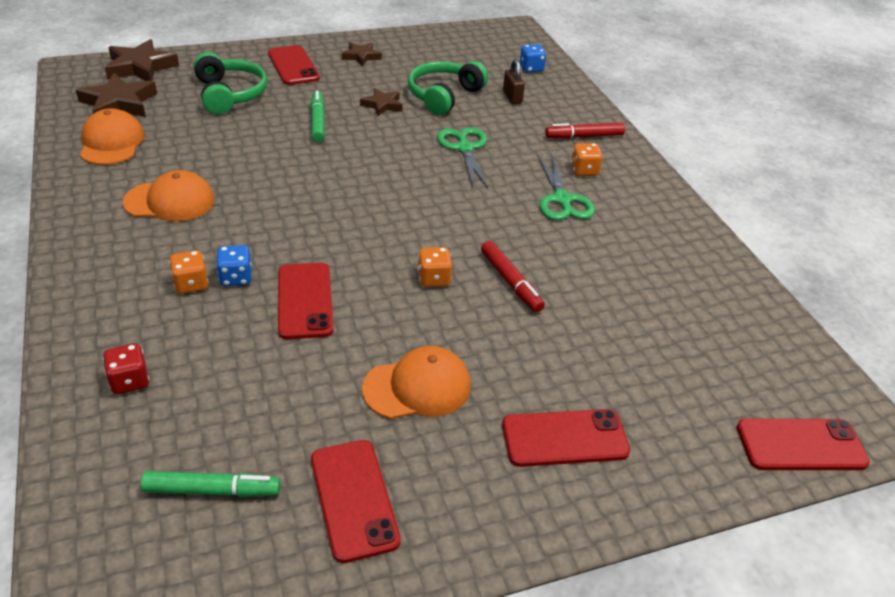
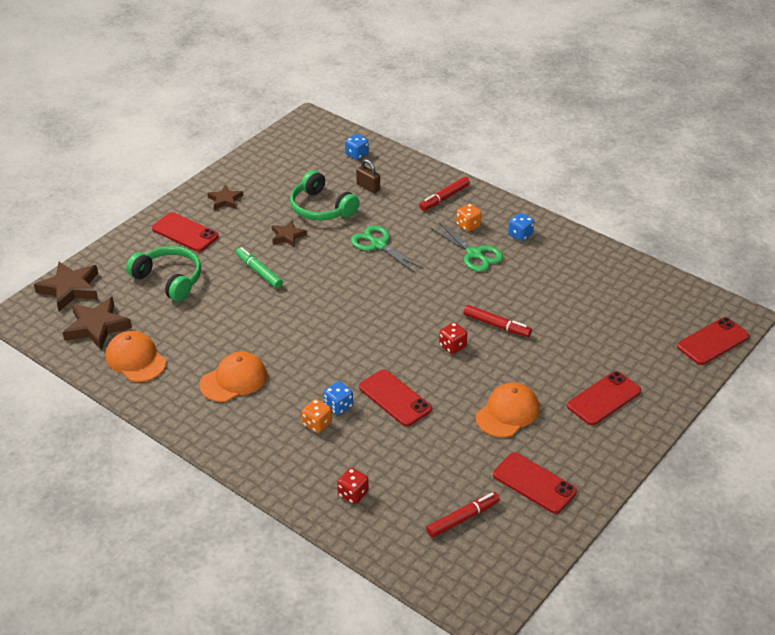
camera: 30 degrees left, 0 degrees up
(212, 490) = (462, 518): green marker -> red marker
(434, 279) = (452, 346): orange dice -> red dice
(444, 96) = (321, 208): green headphones -> green headphones turned 45 degrees counterclockwise
(637, 204) = (520, 235): none -> blue dice

